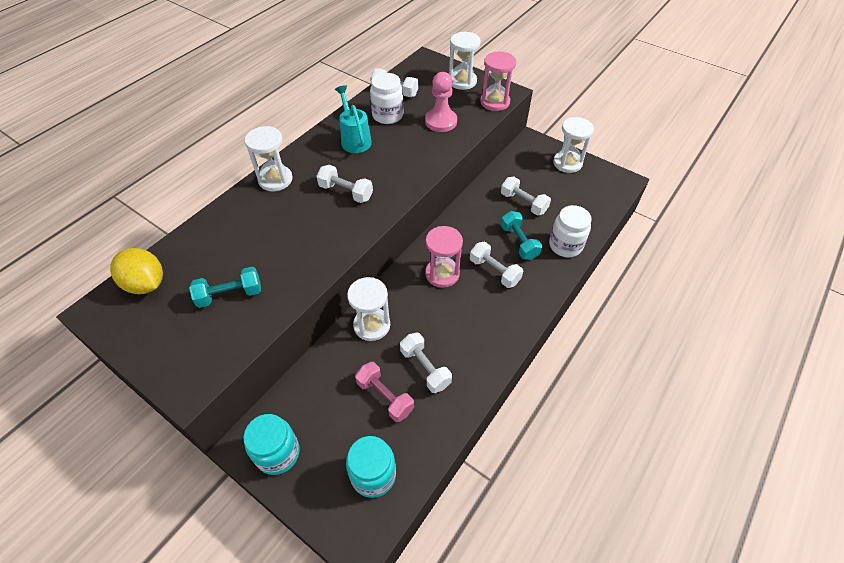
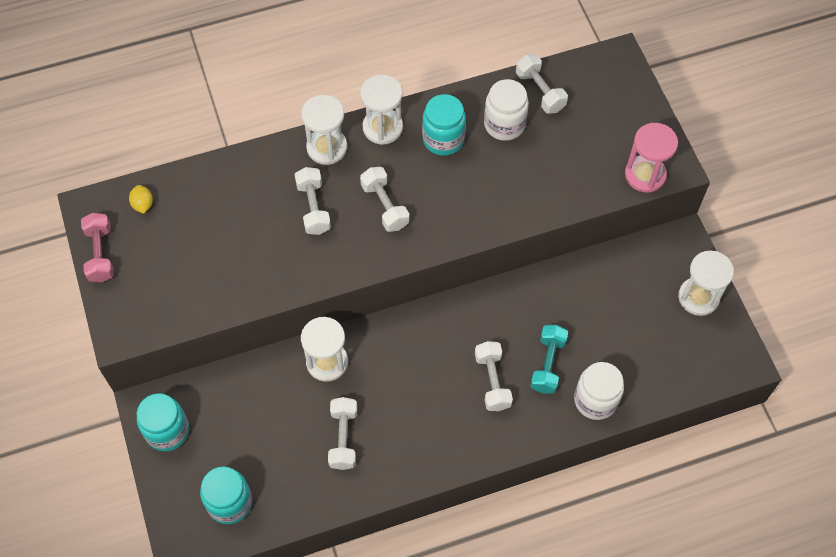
camera: 35 degrees right, 10 degrees up
(146, 284) = (143, 204): yellow lemon -> yellow lemon, size x0.51
(230, 295) = (205, 261): turquoise dumbbell -> none
(355, 139) = (443, 139): turquoise watering can -> turquoise jar
(385, 397) = (288, 441): pink dumbbell -> pink dumbbell (100, 254)
(441, 121) = (557, 168): pink pawn -> none
(442, 274) = (437, 350): pink hourglass -> none
(462, 81) = (633, 120): white hourglass -> white hourglass (382, 128)
(523, 203) = (596, 319): white dumbbell -> white dumbbell (313, 208)

